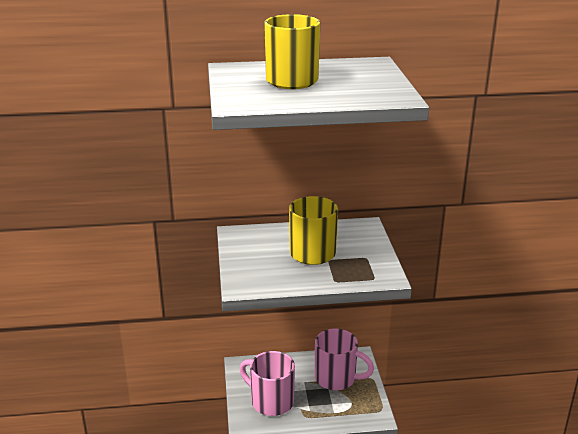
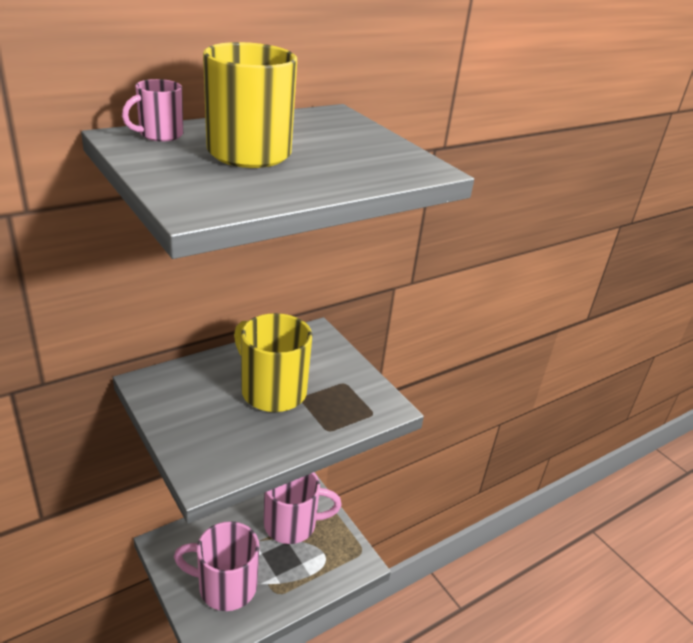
camera: 30 degrees left, 5 degrees up
(248, 68) = (159, 135): none -> pink mug

